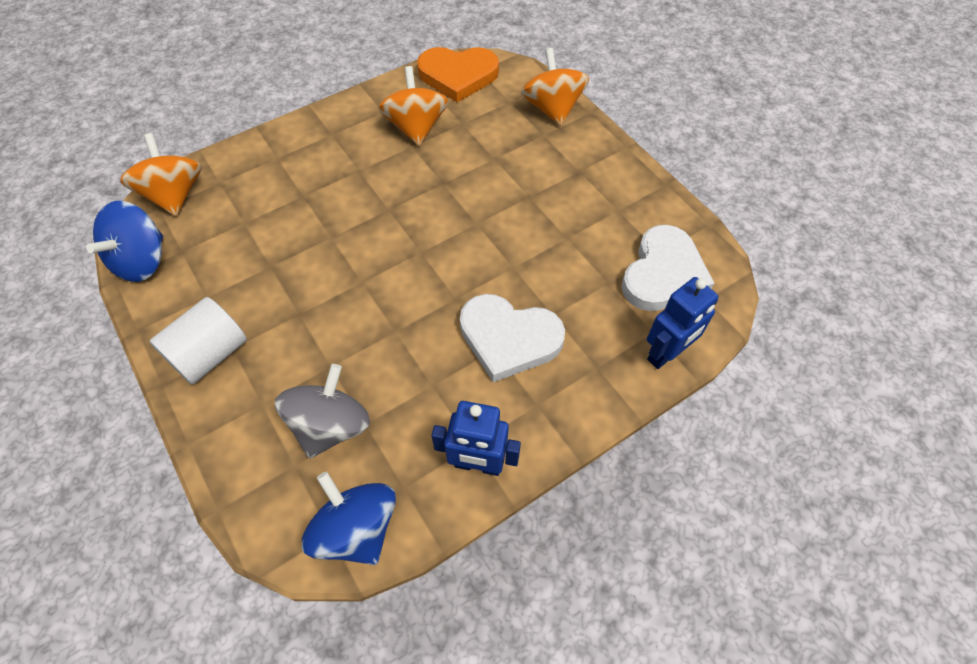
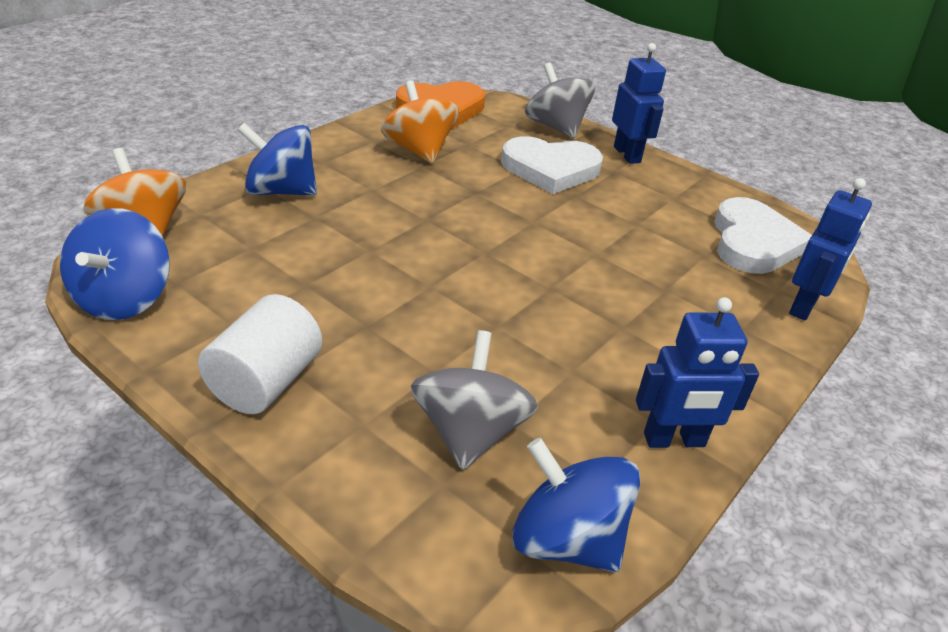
camera: 20 degrees left, 20 degrees down
(287, 164) = (281, 191): none -> blue spinning top
(509, 338) = (633, 316): white heart -> white heart (550, 169)
(552, 108) = (556, 127): orange spinning top -> grey spinning top
(602, 151) = (627, 154): none -> blue robot

